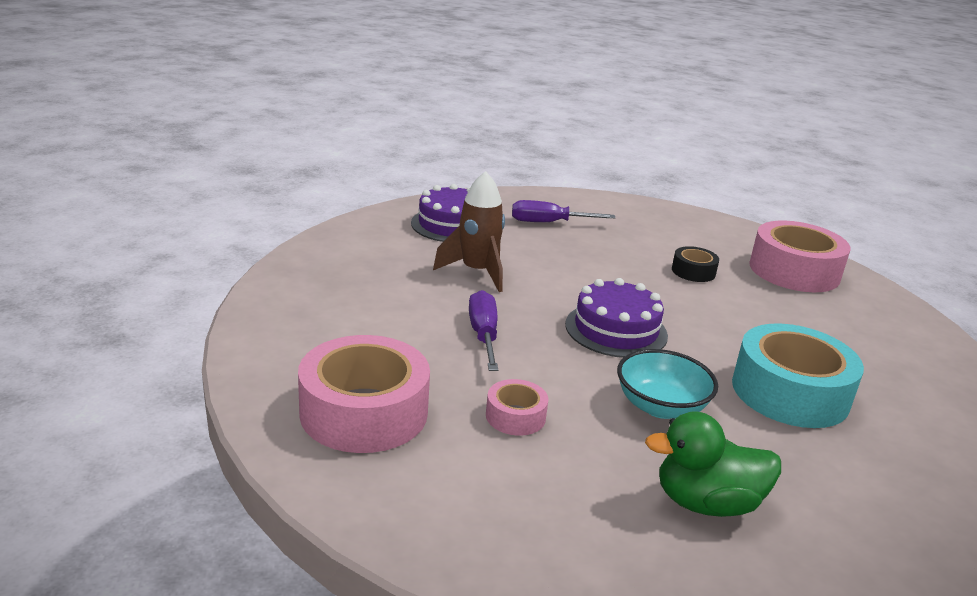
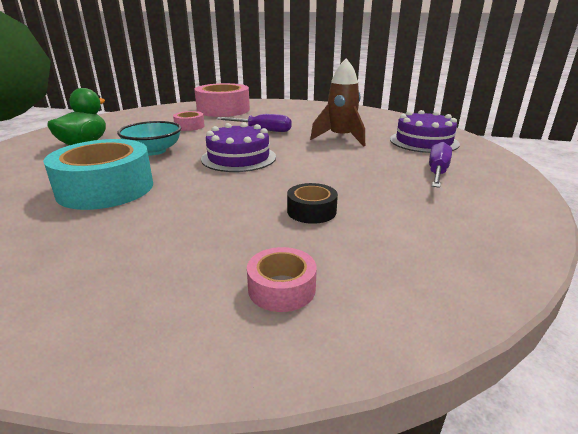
camera: 115 degrees right, 0 degrees up
(794, 271) = (281, 288): pink tape -> pink tape, size x0.48

